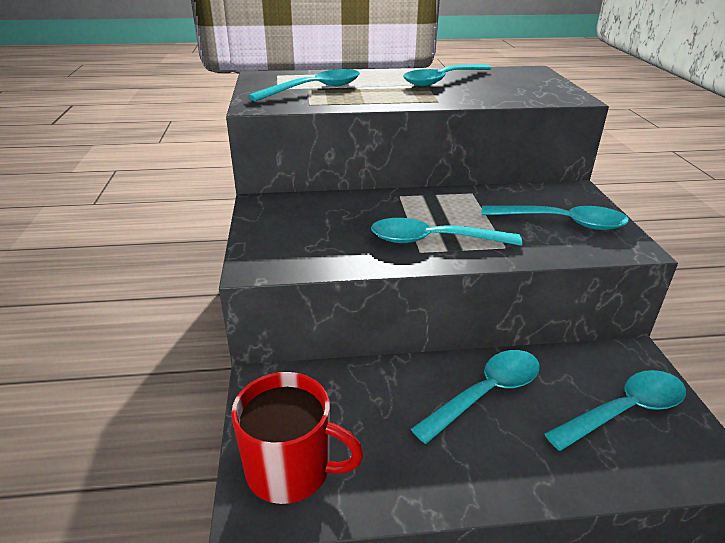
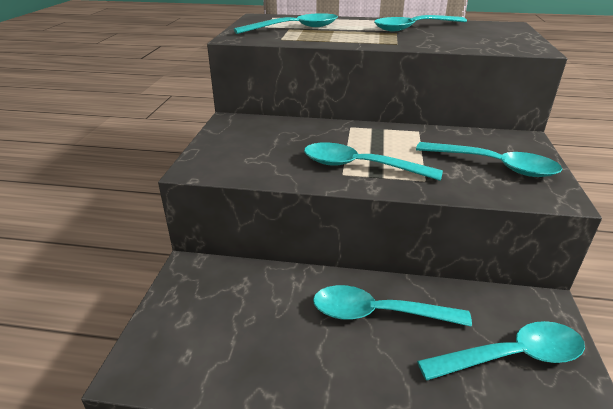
camera: 15 degrees right, 0 degrees up
(291, 469) = (177, 344): red mug -> none
(486, 393) = (378, 313): turquoise spoon -> turquoise spoon turned 150 degrees counterclockwise

